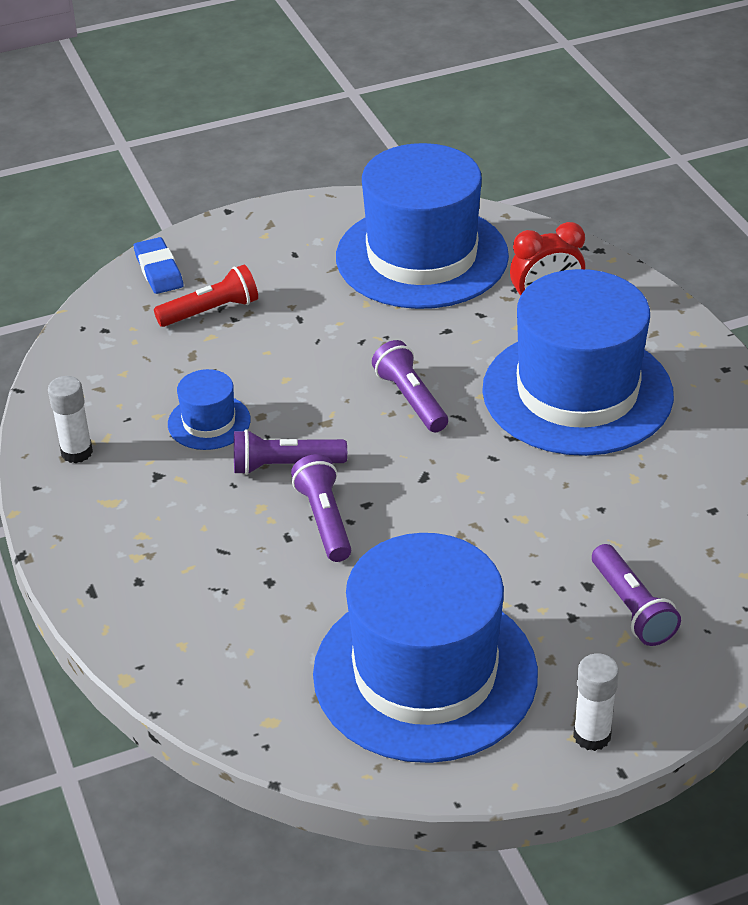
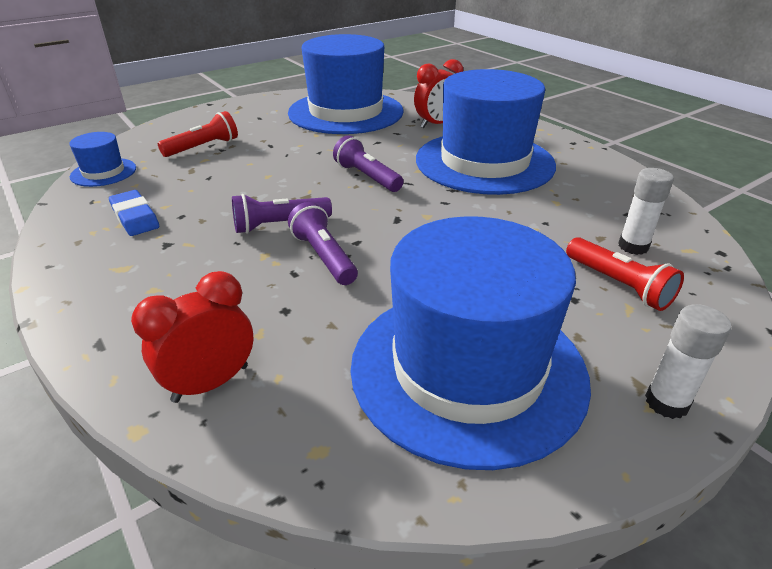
camera: 15 degrees left, 5 degrees down
(77, 452) = (91, 237): white glue stick -> white glue stick (633, 246)
(159, 270) = (162, 132): blue eraser -> blue eraser (135, 217)
(189, 647) = (210, 383): none -> red clock
(209, 422) = (209, 205): blue hat -> blue hat (103, 172)
(632, 607) = (618, 285): purple flashlight -> red flashlight

